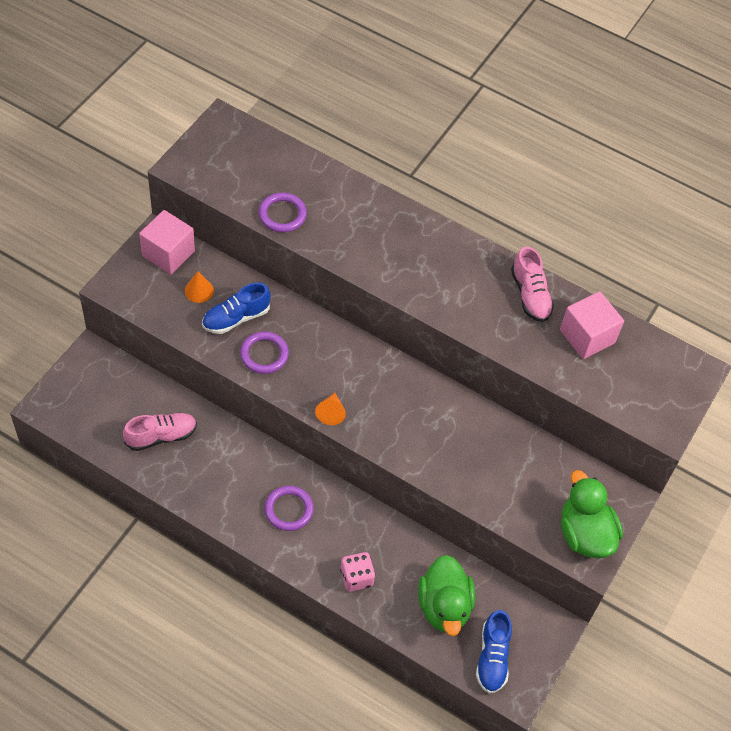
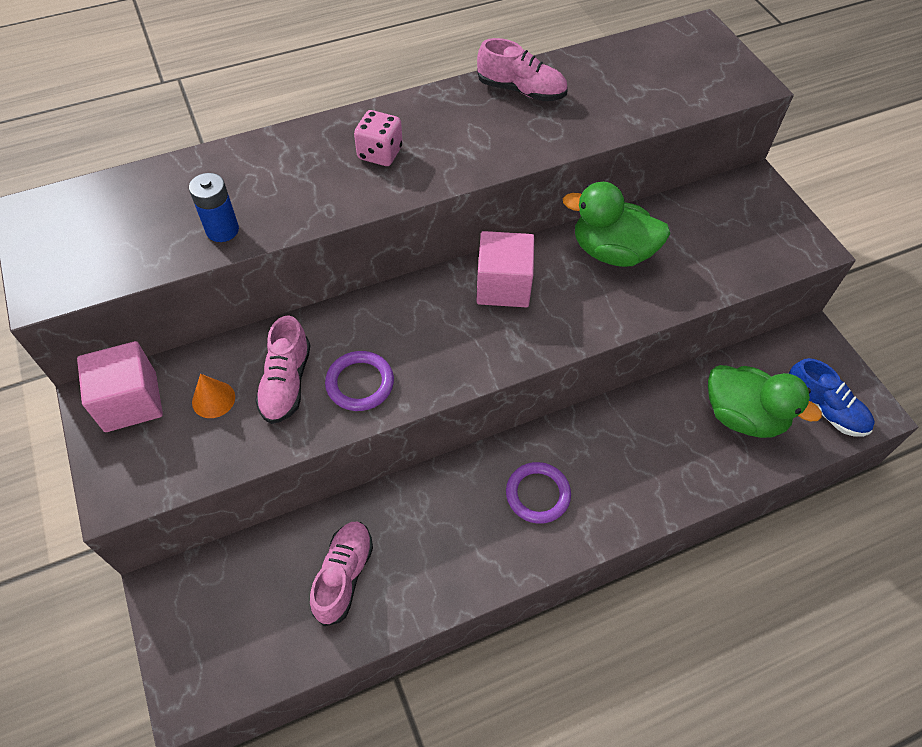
camera: 50 degrees left, 0 degrees up
(236, 318) = (286, 383): blue shoe -> pink shoe
(282, 214) = (222, 230): purple ring -> blue battery
(331, 413) = (488, 363): orange cone -> none
(356, 577) = (663, 477): pink dice -> pink dice (380, 153)
(584, 534) = (779, 234): green duck -> green duck (612, 252)
(587, 336) = (604, 78): pink cube -> pink cube (503, 286)

